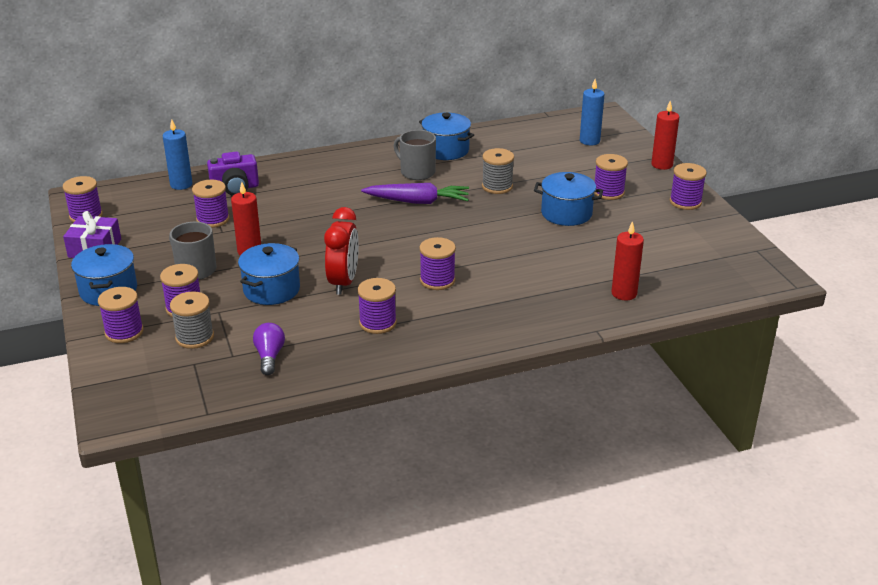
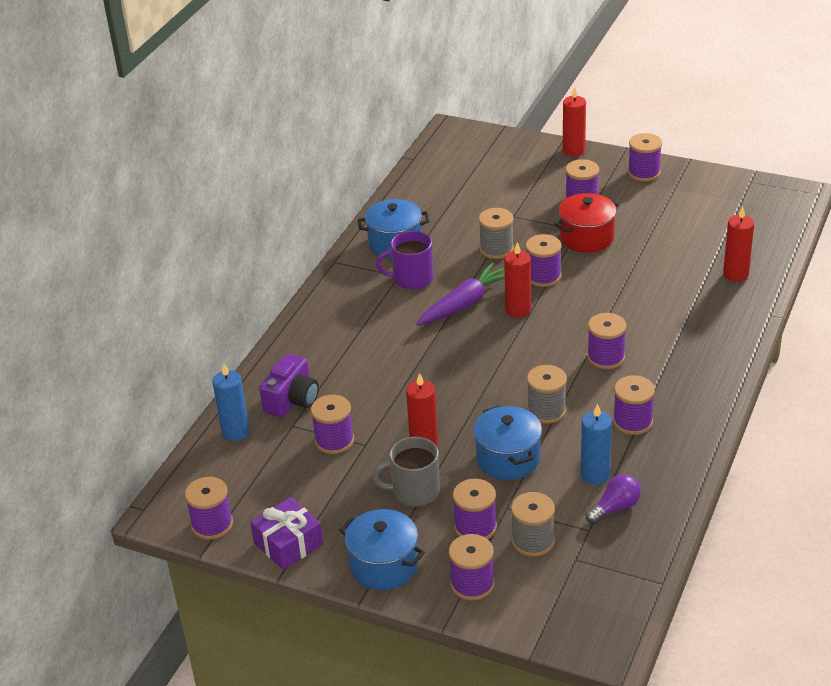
camera: 45 degrees left, 5 degrees up
(269, 356) = (615, 508): purple light bulb -> purple light bulb turned 105 degrees clockwise
(343, 282) = (546, 410): red clock -> grey spool
(417, 172) = (412, 279): grey mug -> purple mug
(441, 223) = (518, 310): none -> red candle
(494, 216) = (543, 276): none -> purple spool
(566, 213) = (586, 237): blue pot -> red pot
(589, 141) = (486, 162): blue candle -> blue candle (595, 475)

